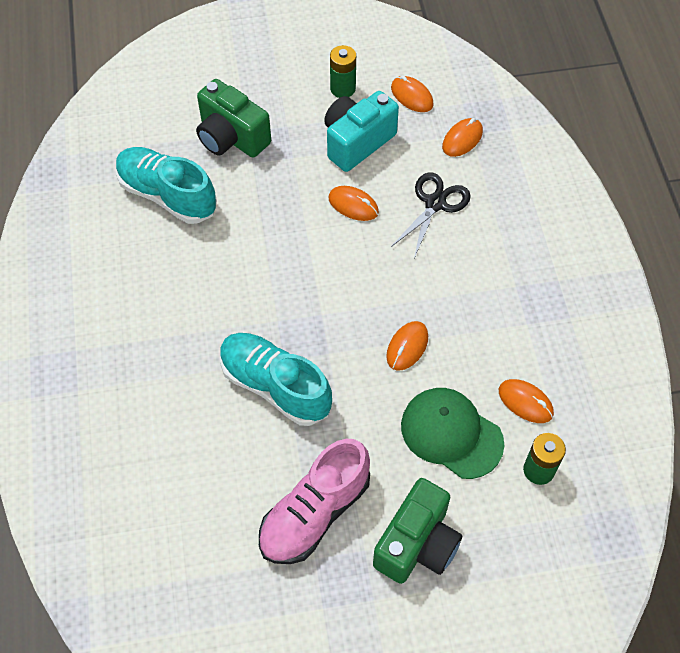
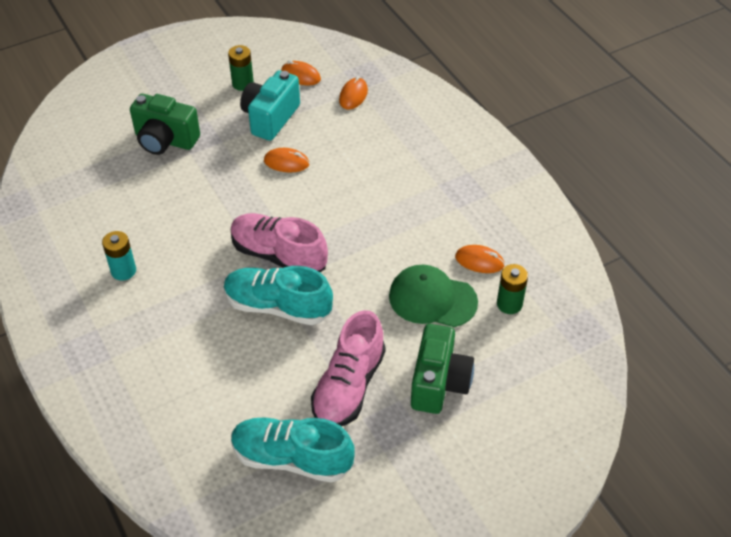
camera: 20 degrees left, 10 degrees down
(128, 288) = (123, 271): none -> turquoise battery
(167, 195) = (128, 195): turquoise shoe -> turquoise shoe (292, 458)
(300, 321) = (278, 255): none -> pink shoe
(407, 347) = (372, 249): orange mouse -> none
(435, 203) = (351, 145): black scissors -> none

